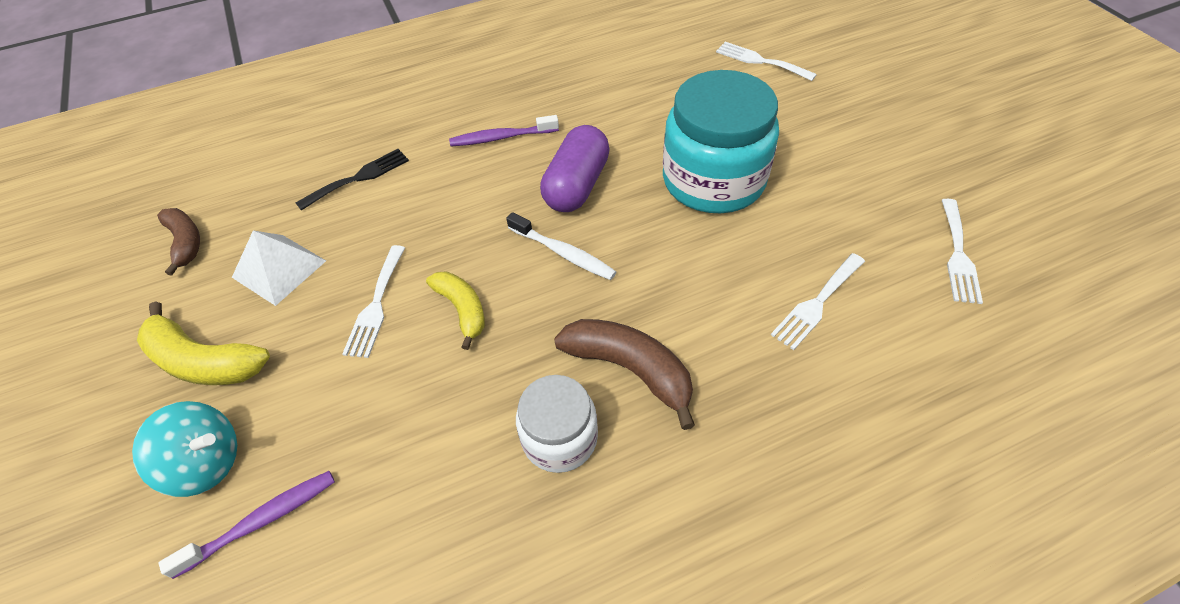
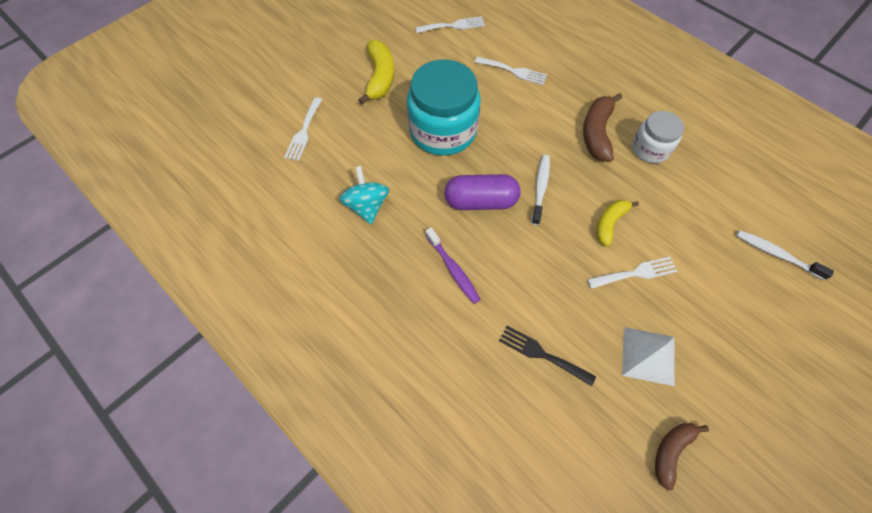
camera: 115 degrees left, 10 degrees up
(204, 361) = (734, 353): yellow banana -> yellow banana (380, 77)
(206, 462) = (776, 303): turquoise spinning top -> turquoise spinning top (367, 206)
(261, 521) = (776, 254): purple toothbrush -> white toothbrush

